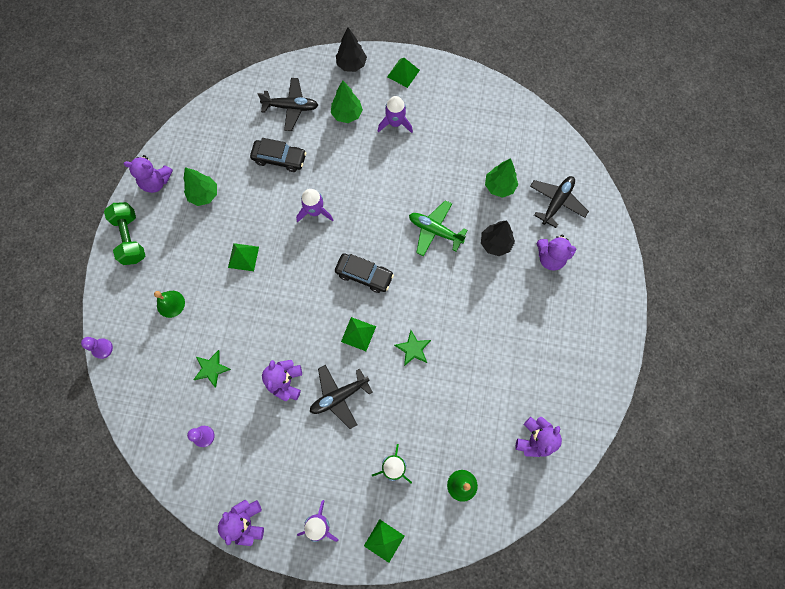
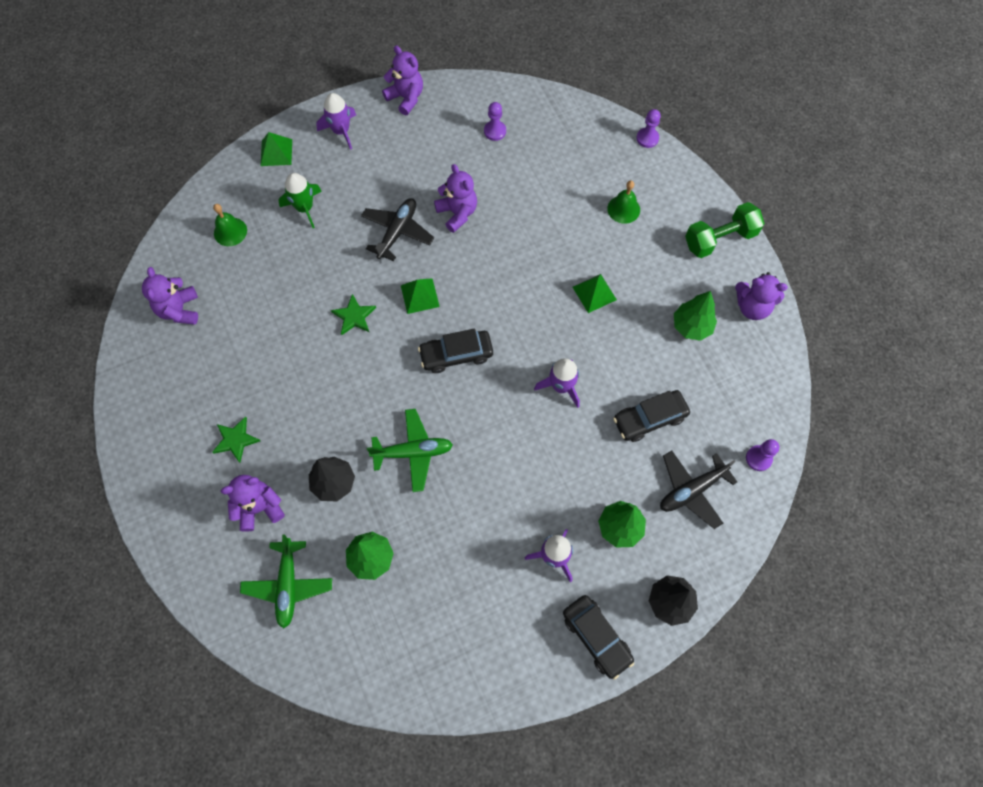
camera: 145 degrees right, 5 degrees down
(130, 238) = (720, 239): green dumbbell -> green dumbbell turned 60 degrees counterclockwise
(156, 182) = (752, 307): purple teddy bear -> purple teddy bear turned 135 degrees counterclockwise
(211, 369) = (535, 182): green star -> green star (235, 440)
(239, 99) = (758, 458): none -> purple pawn
(403, 73) = (596, 637): green pyramid -> black car
(556, 202) = (288, 585): black plane -> green plane

